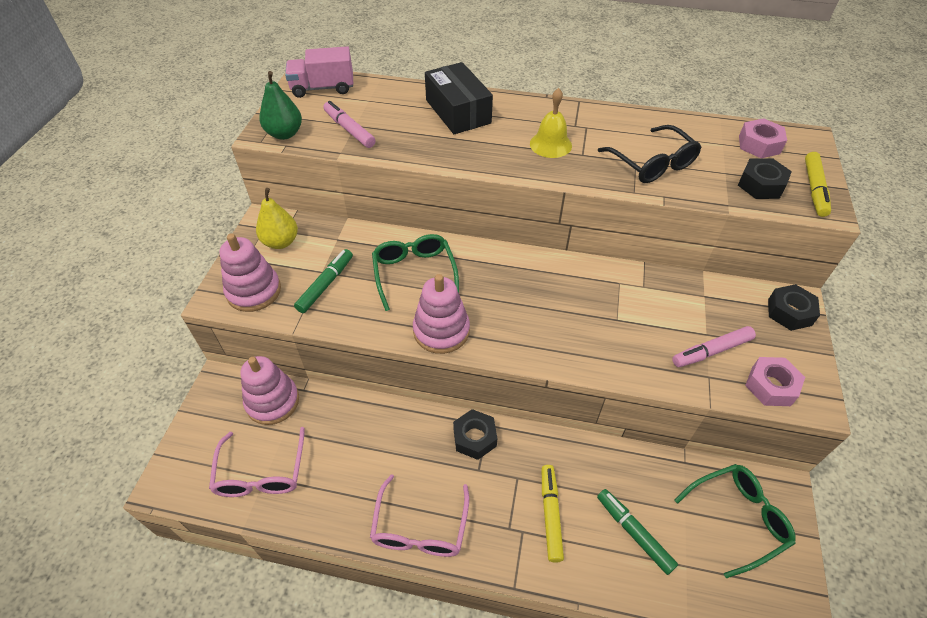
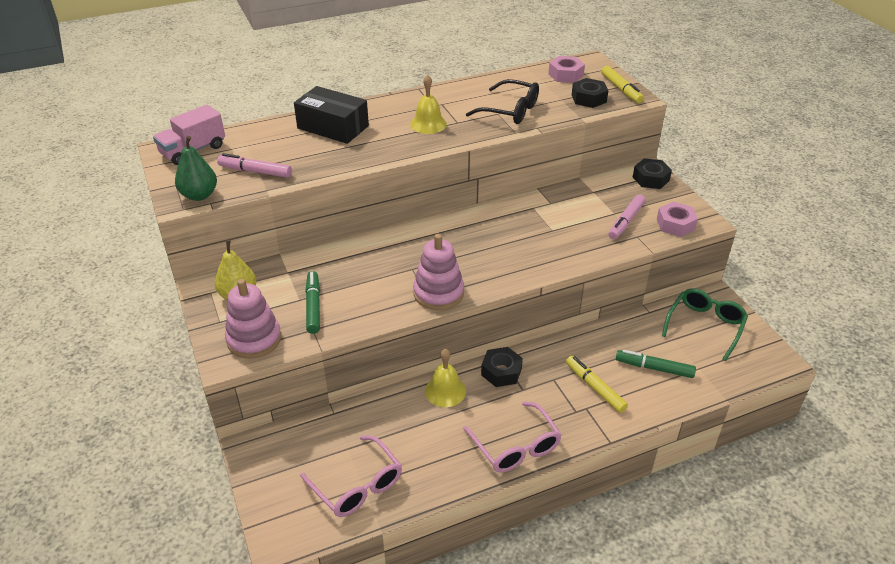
camera: 35 degrees left, 10 degrees down
(272, 401) = (315, 435): pink stacking toy -> none
(408, 426) = (445, 391): none -> yellow bell
(414, 273) = (378, 267): green glasses -> none

